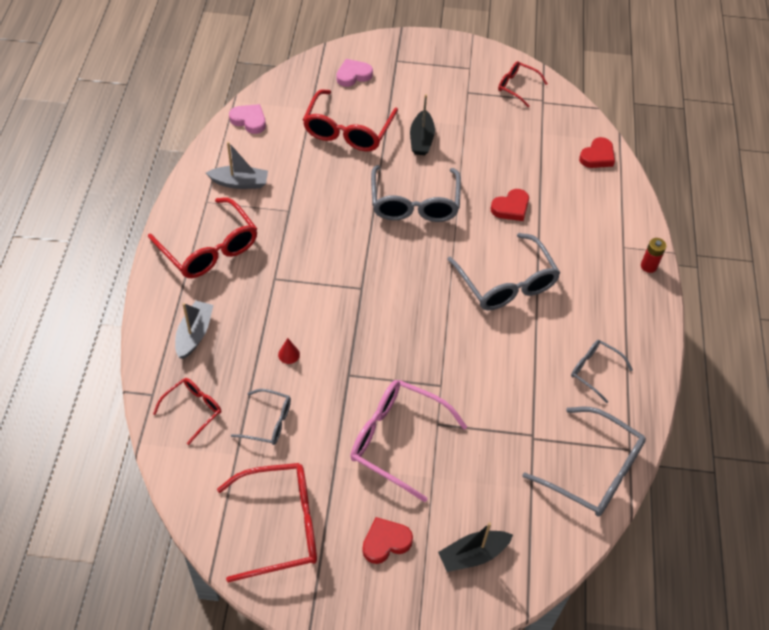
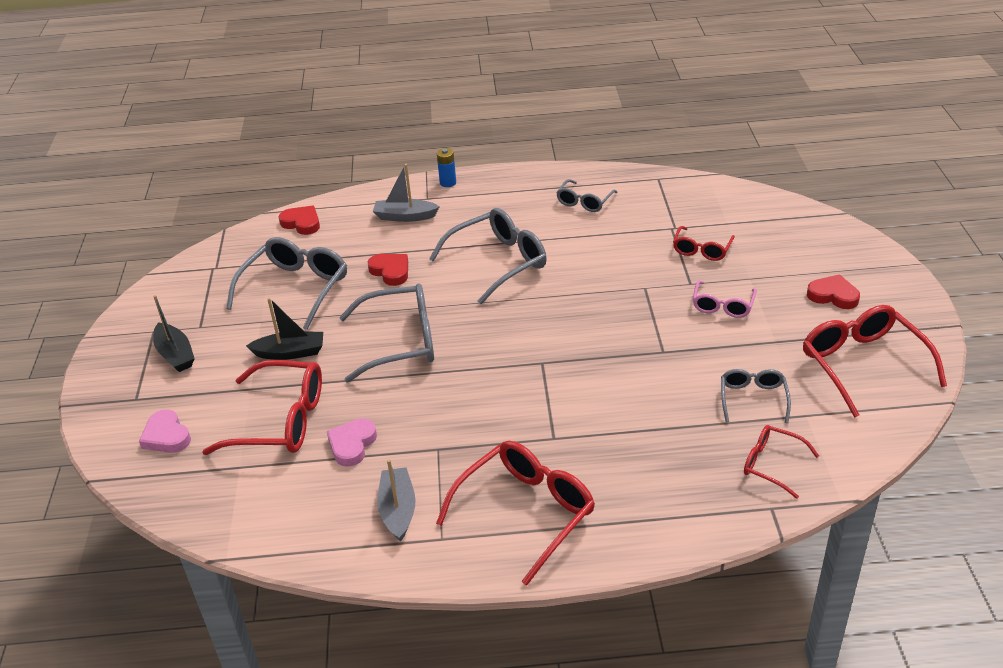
camera: 95 degrees left, 15 degrees down
(194, 334) = (667, 492): grey boat -> grey boat (405, 216)
(249, 120) = (269, 530): pink heart -> pink heart (352, 444)
(288, 354) = (658, 402): red cone -> none
(385, 542) = (833, 295): red heart -> red heart turned 150 degrees clockwise
(396, 440) = (722, 306): pink glasses -> pink glasses, size x0.56
(473, 555) = (810, 245): black boat -> black boat (175, 354)
(517, 86) = (189, 289): red glasses -> red glasses (701, 250)
(594, 471) = (690, 193): grey glasses -> grey glasses (296, 288)
(648, 266) = (448, 183): red battery -> blue battery

